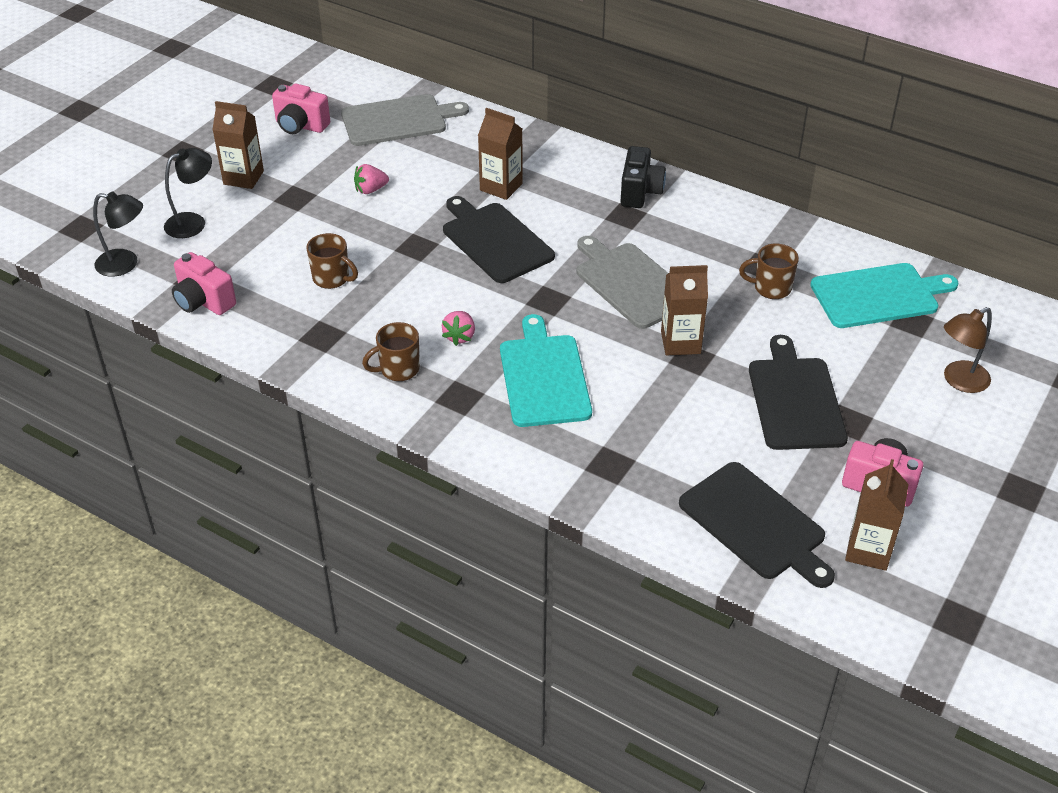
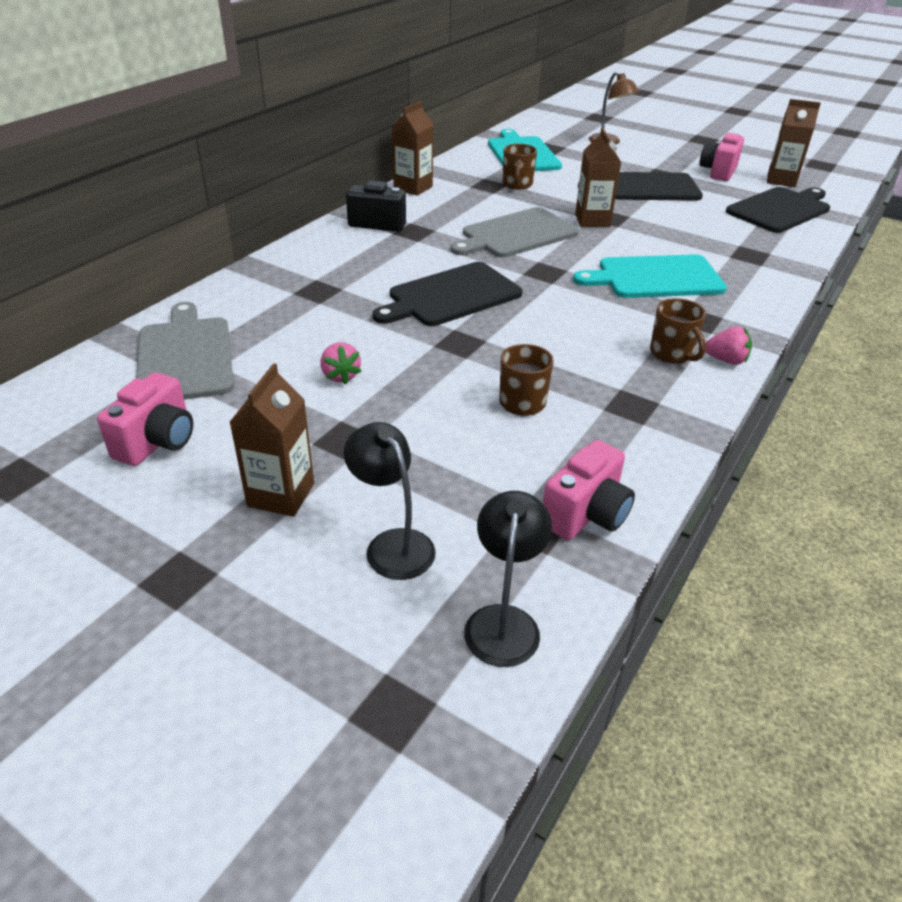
camera: 90 degrees left, 5 degrees down
(459, 336) = (610, 318): pink strawberry -> pink strawberry (726, 360)
(501, 187) = (354, 290): brown carton -> brown carton (413, 188)

